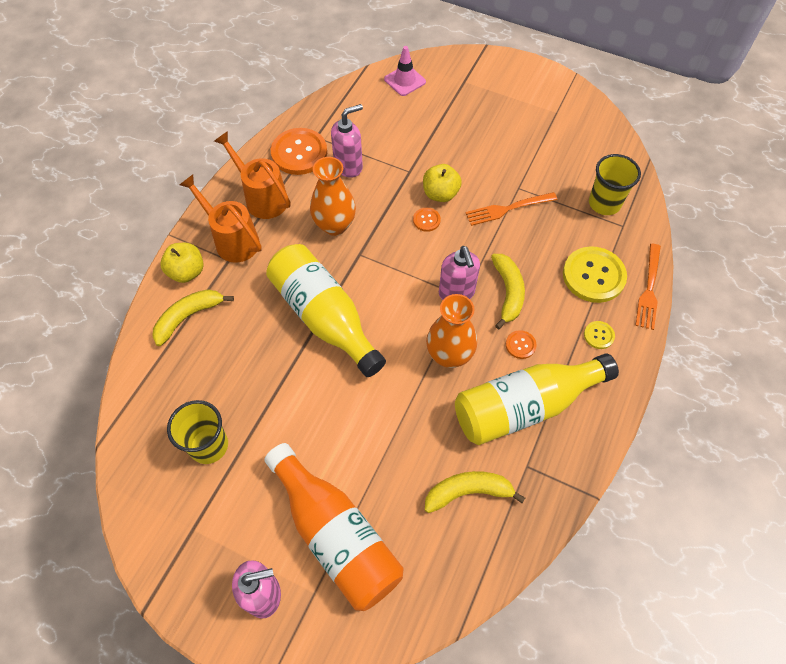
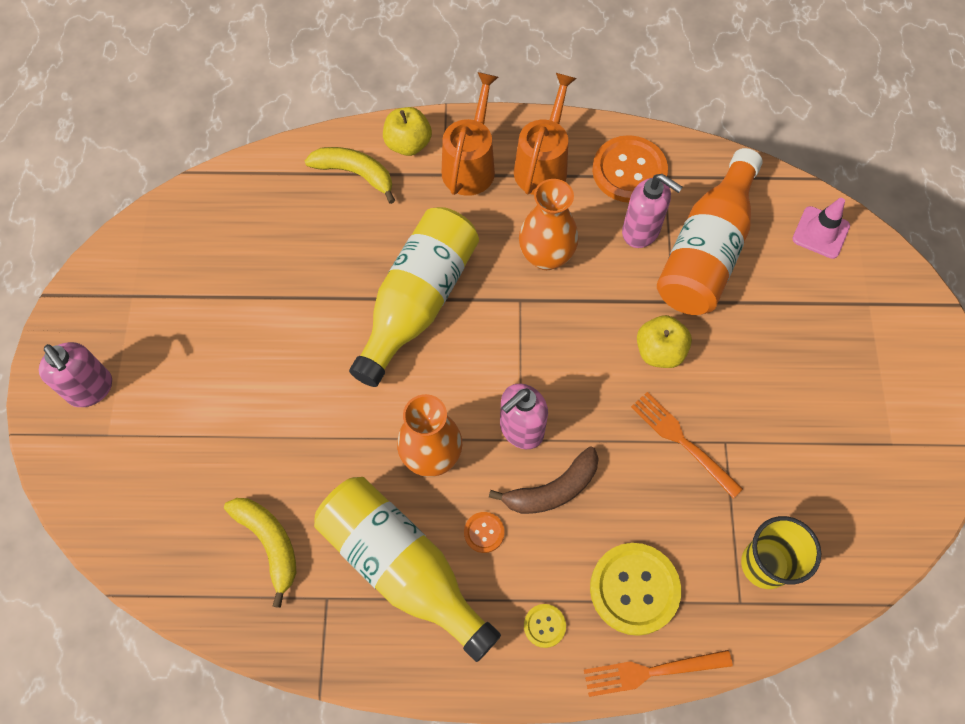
camera: 65 degrees right, 5 degrees up
(209, 445) = (221, 266): yellow cup -> none
(336, 535) = (173, 428): orange bottle -> orange bottle (706, 251)
(426, 220) = (610, 352): orange button -> none
(508, 293) = (552, 489): yellow banana -> brown banana

